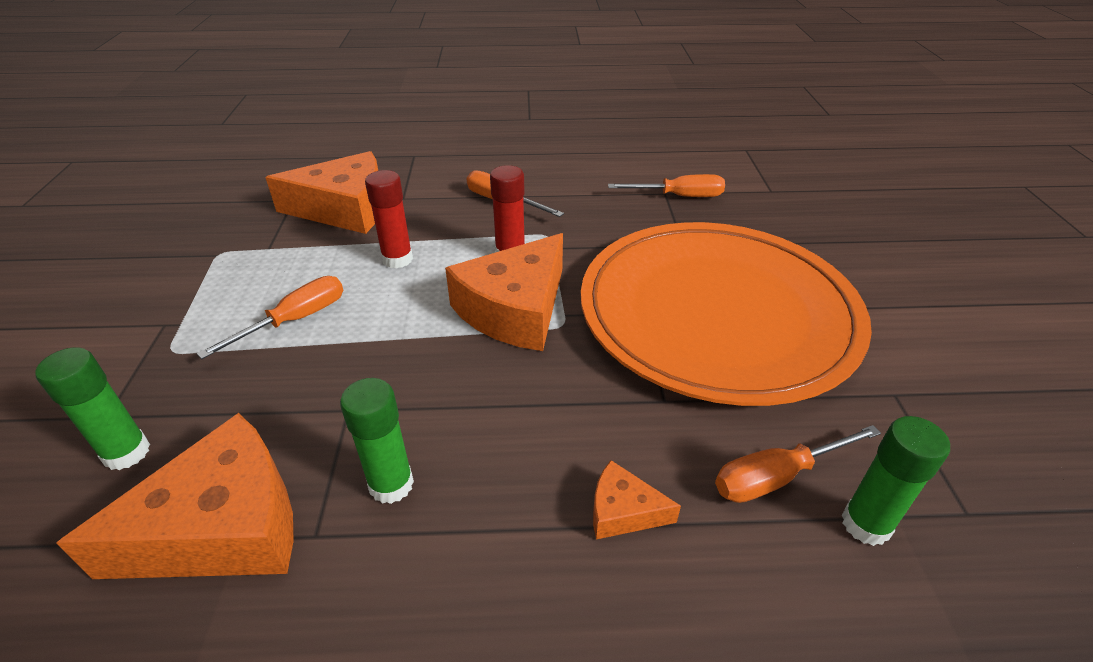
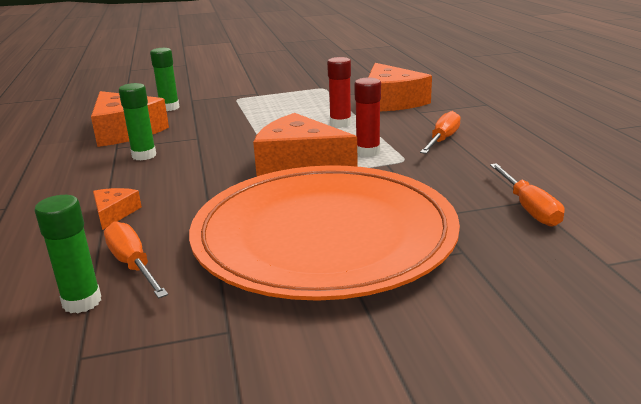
camera: 80 degrees right, 15 degrees down
(295, 320) = (268, 114): orange screwdriver -> none

